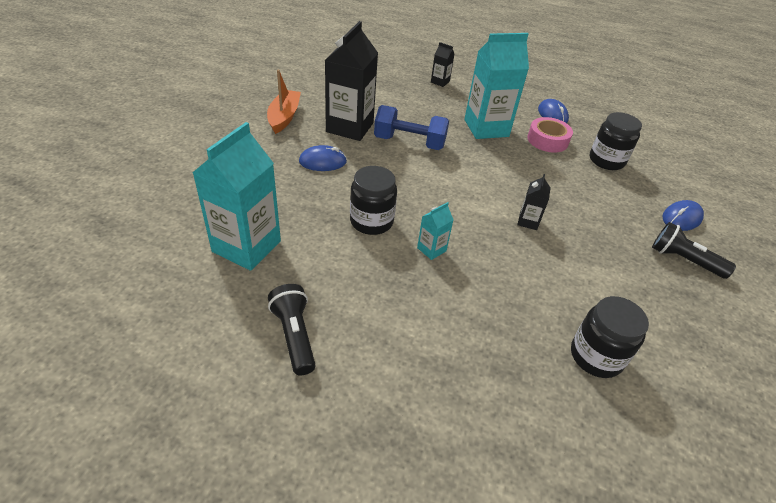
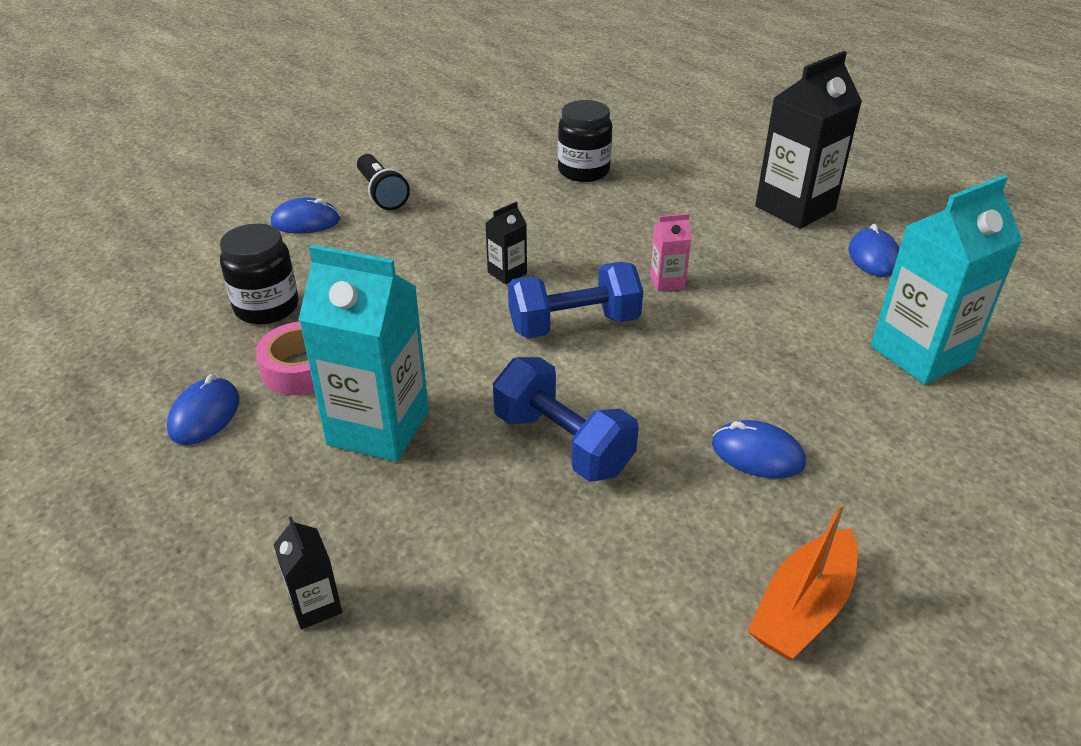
camera: 145 degrees left, 5 degrees down
(294, 336) = (873, 257): black flashlight -> blue mouse
(350, 127) = (660, 522): black carton -> black carton (795, 208)
(371, 221) = (726, 334): black jar -> none
(431, 249) = (667, 282): turquoise carton -> pink carton
(457, 199) = (574, 325): none -> blue dumbbell

